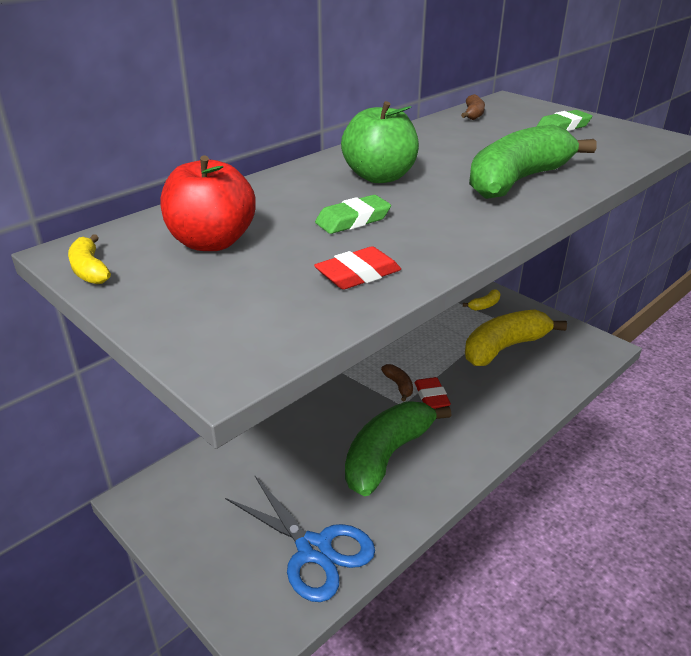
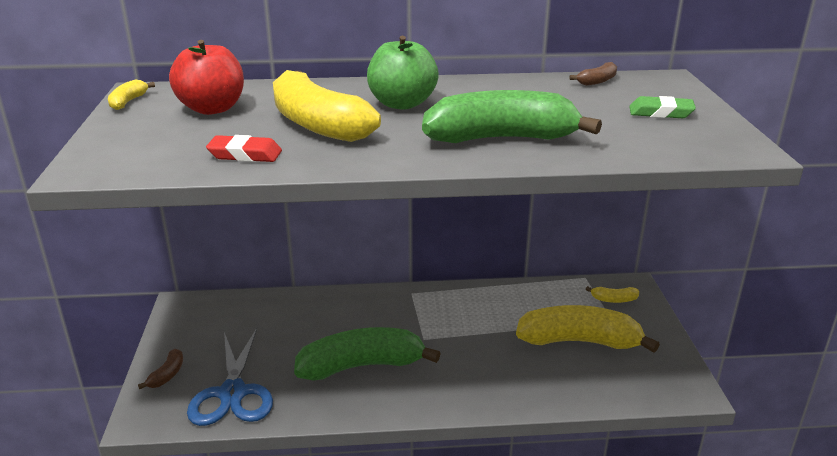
camera: 40 degrees right, 5 degrees down
(353, 220) = (317, 124): green eraser -> yellow banana
(399, 386) = (441, 324): brown banana -> brown banana (167, 375)
(431, 397) = (455, 345): red eraser -> none

